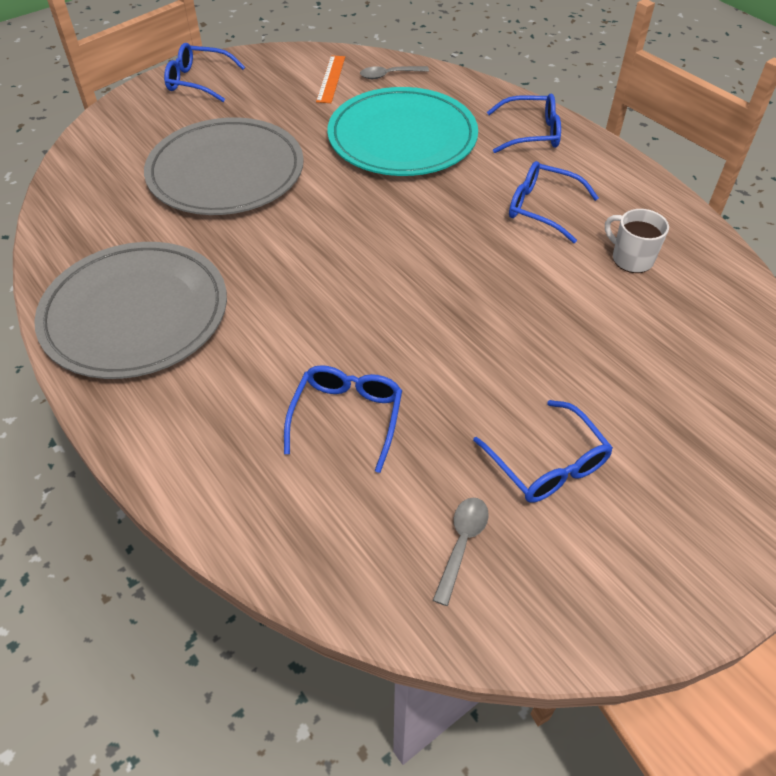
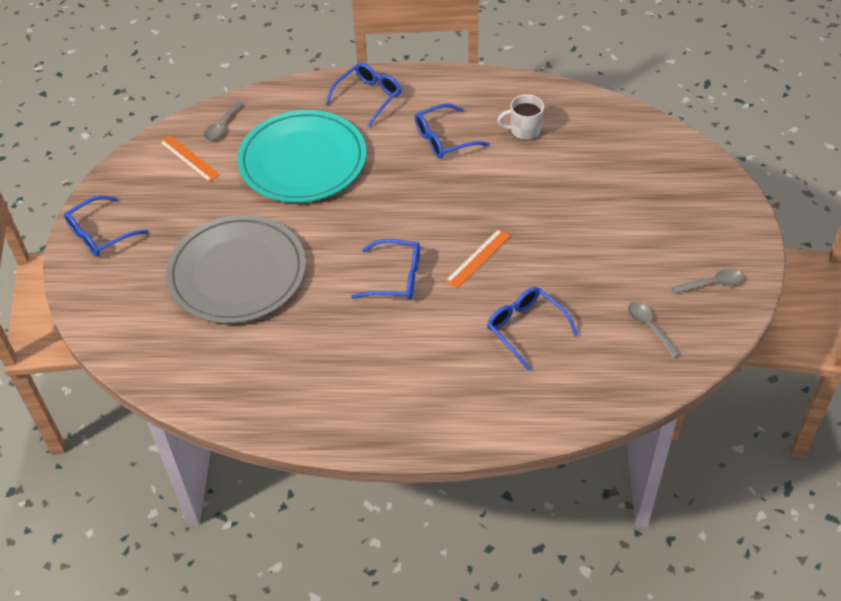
camera: 50 degrees left, 0 degrees up
(135, 314) = (339, 391): grey plate -> none
(409, 321) = (478, 258): none -> orange ruler
(547, 464) = (631, 262): blue glasses -> blue glasses (395, 278)
(605, 576) = (712, 284): none -> grey spoon

